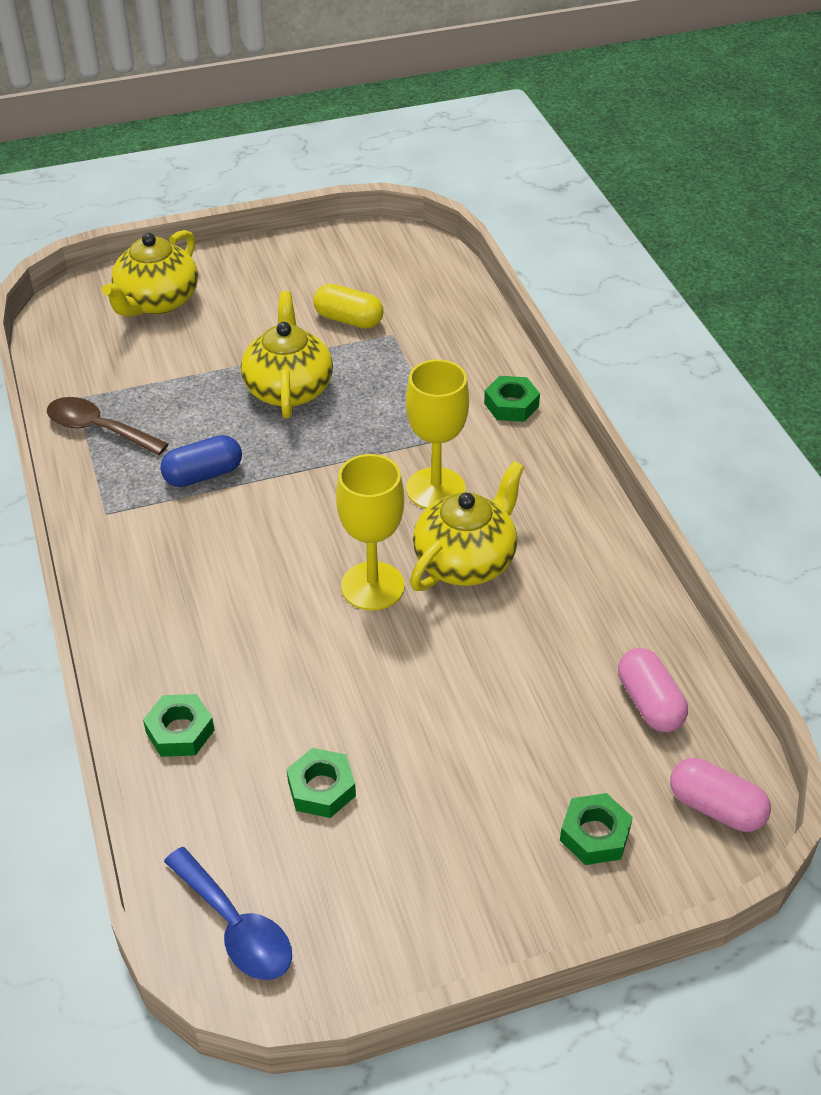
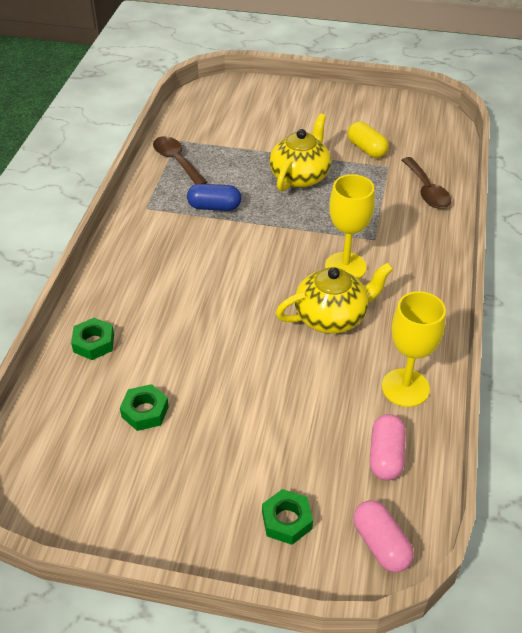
camera: 30 degrees right, 0 degrees up
(157, 301) = (261, 103): yellow teapot -> none
(236, 927) = (40, 466): blue spoon -> none
(372, 586) = (263, 308): yellow goblet -> yellow goblet (405, 388)
(463, 349) = (426, 190): none -> brown spoon
(511, 405) = (433, 234): green nut -> none

